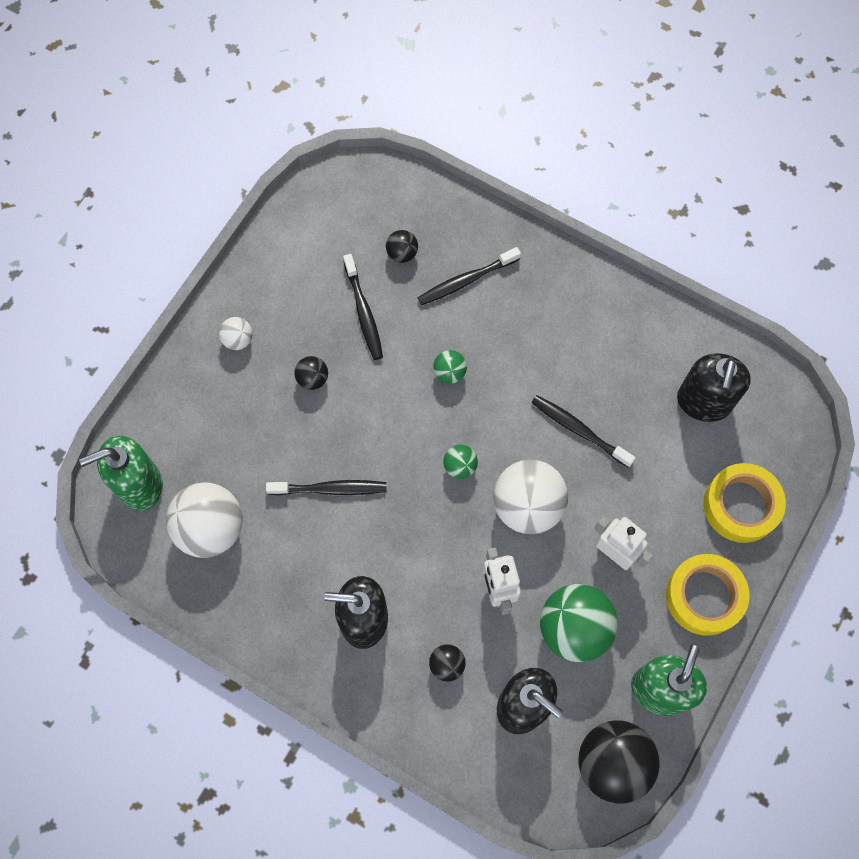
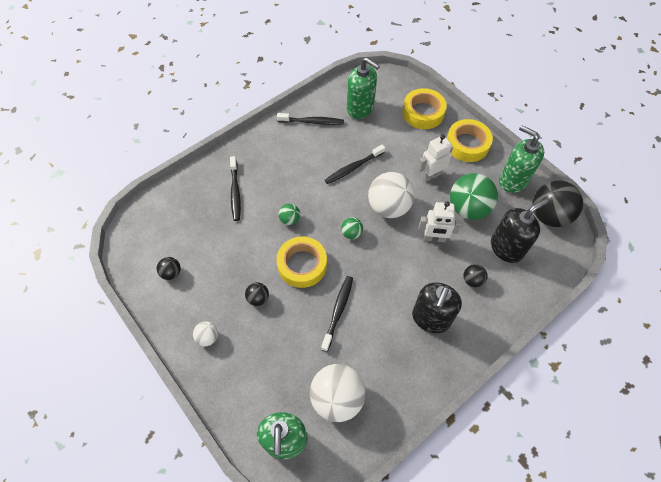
camera: 70 degrees left, 10 degrees down
(364, 312) = (227, 254): black toothbrush -> black toothbrush (312, 122)
(383, 416) = (302, 265): none -> yellow tape
(402, 253) = (199, 220): black ball -> black ball (171, 273)
(703, 402) = (360, 108): black soap dispenser -> green soap dispenser

